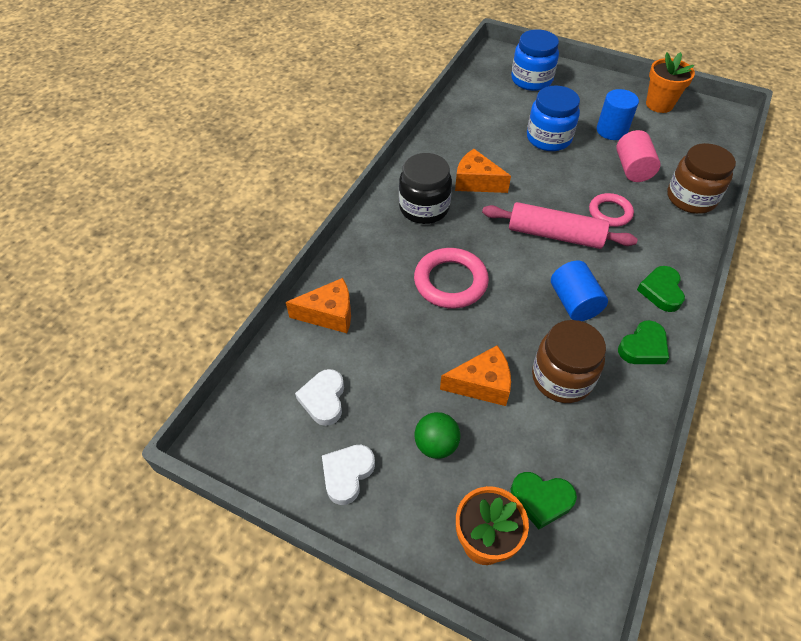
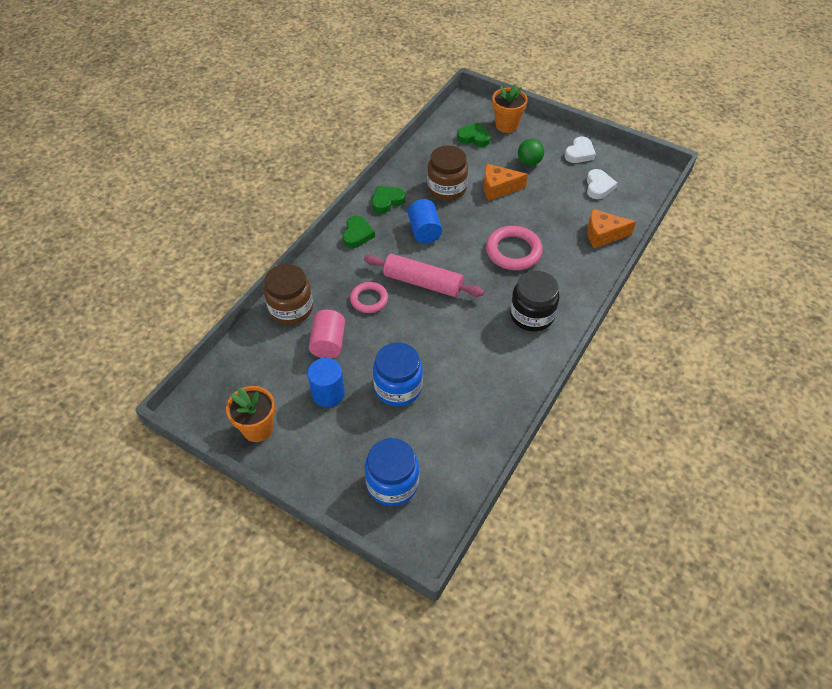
camera: 175 degrees left, 0 degrees up
(476, 182) = (481, 339): orange cheese -> none

